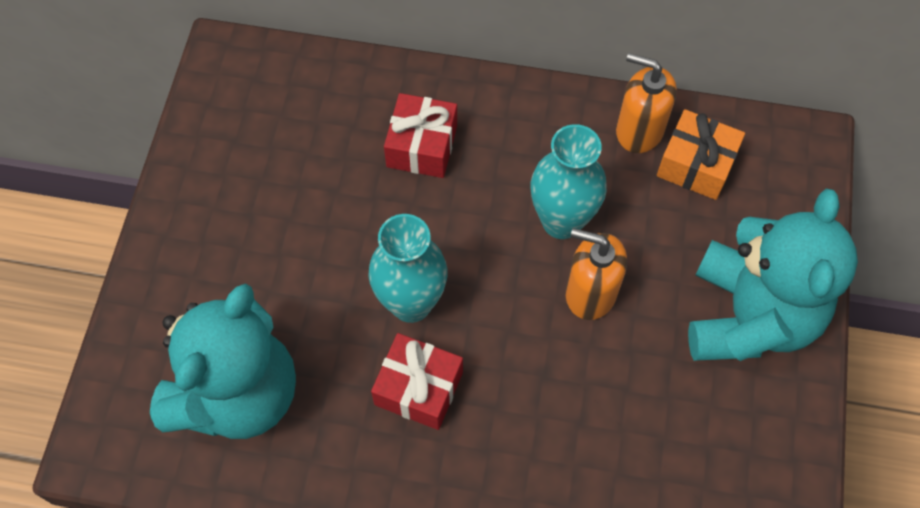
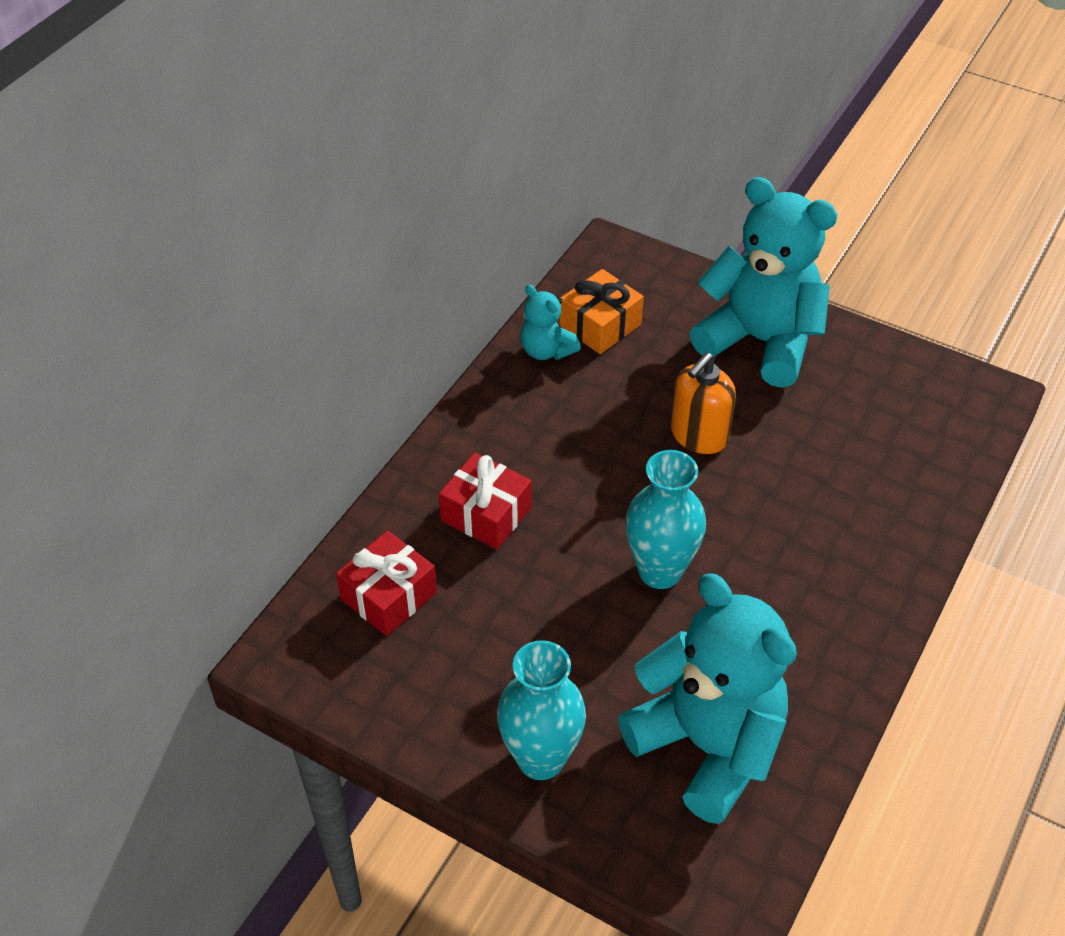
camera: 70 degrees left, 15 degrees down
(418, 388) = (752, 590): red gift -> red gift (388, 596)
(561, 221) = (618, 433): turquoise vase -> turquoise vase (540, 759)
(639, 130) = (546, 350): orange soap dispenser -> turquoise teddy bear

